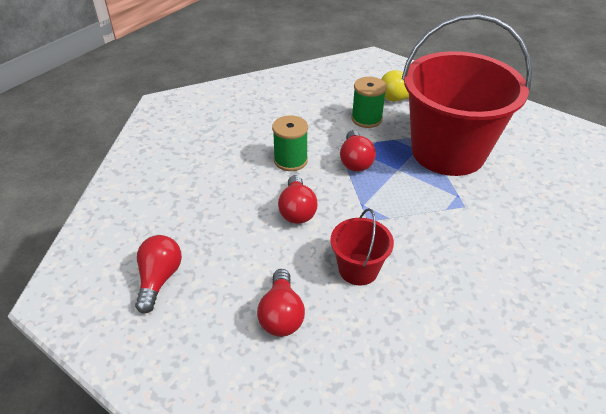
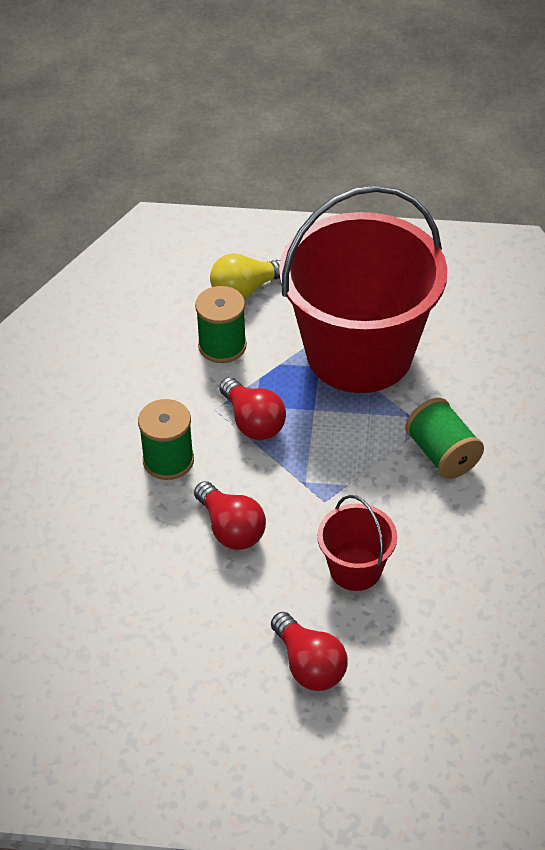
camera: 30 degrees left, 5 degrees up
(159, 279) = (136, 699): red light bulb -> none
(467, 227) = (442, 454): none -> green spool

